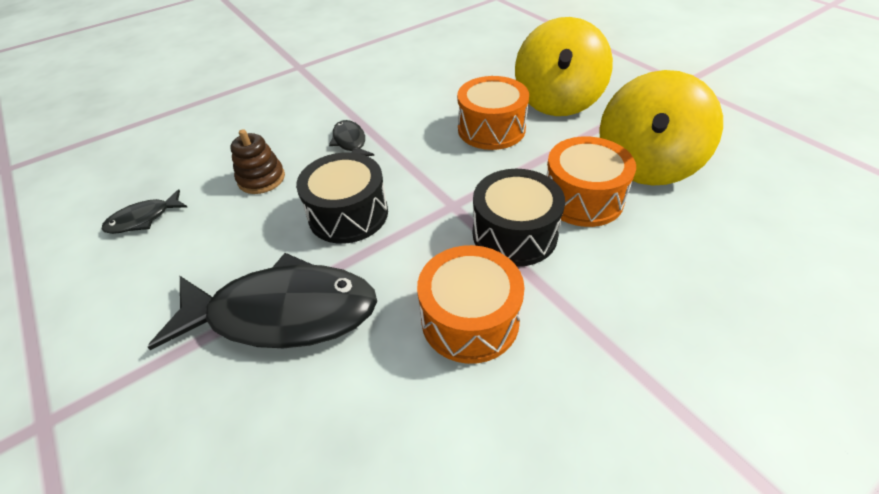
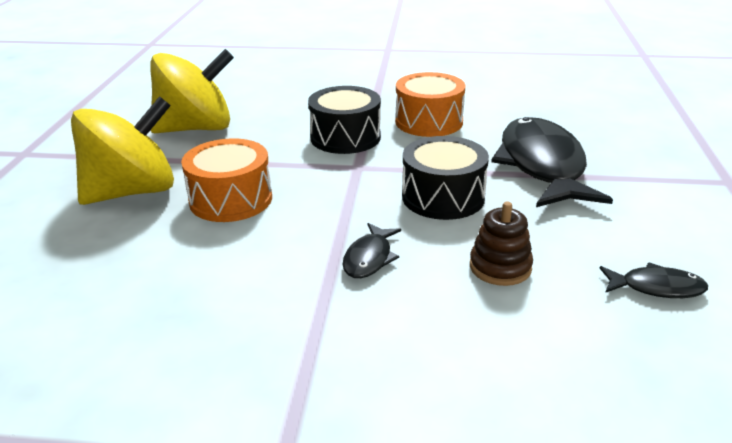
camera: 140 degrees left, 15 degrees down
(283, 313) = (542, 166): black fish -> black fish turned 45 degrees clockwise
(582, 198) = (272, 133): orange drum -> none

